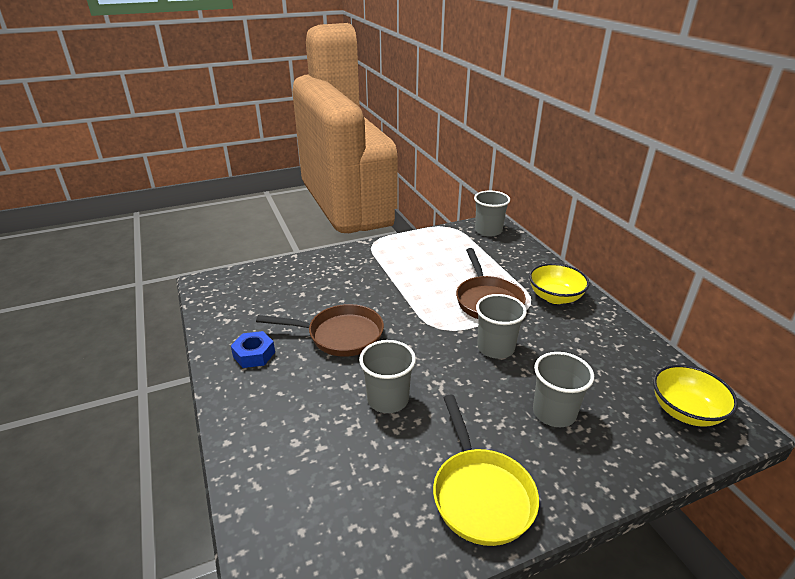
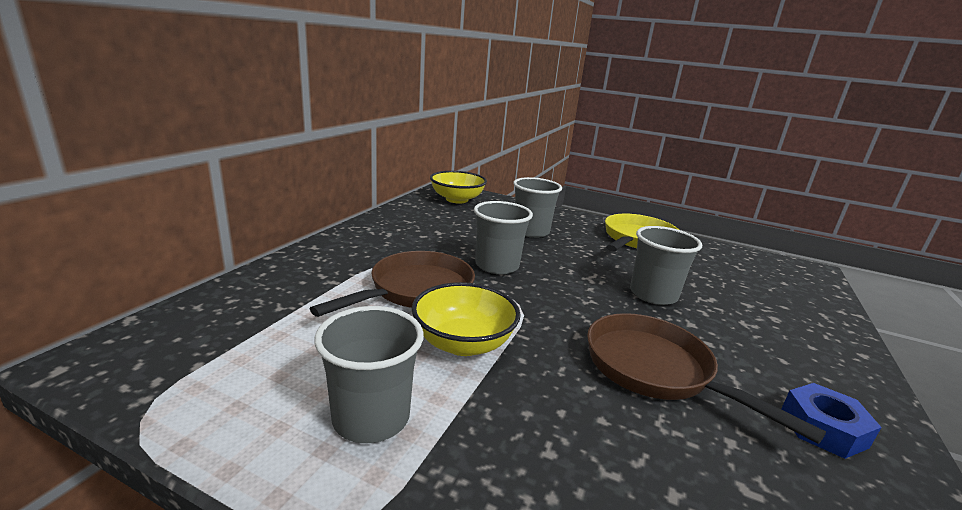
camera: 135 degrees left, 10 degrees down
(488, 231) = (145, 355): grey cup -> grey cup (371, 417)
(555, 297) = (355, 255): yellow bowl -> yellow bowl (463, 343)

